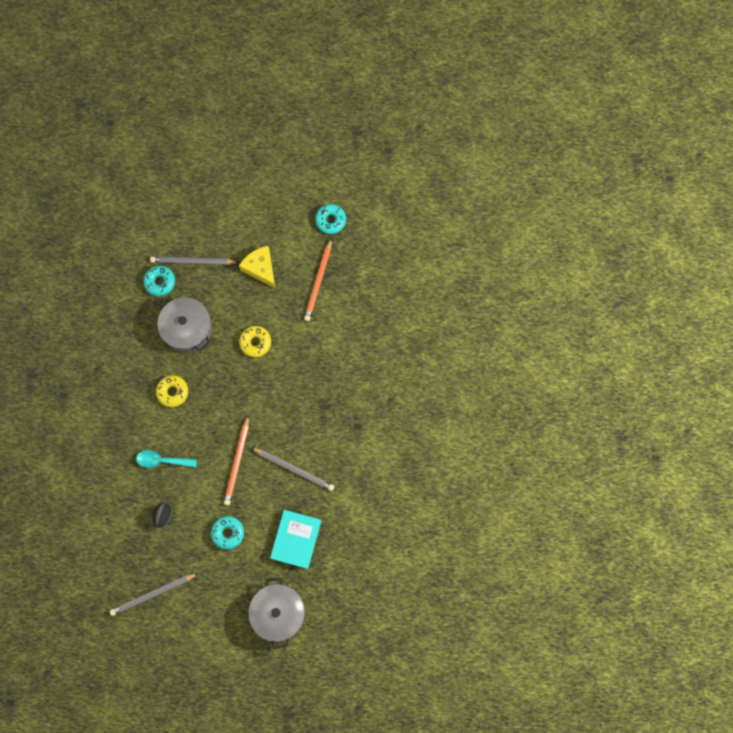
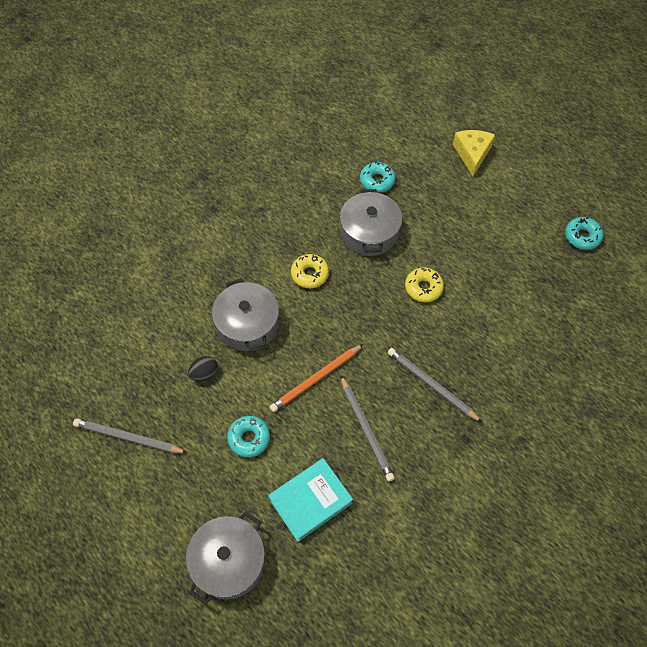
camera: 40 degrees right, 15 degrees down
(162, 460) = (247, 324): turquoise spoon -> grey pot
(193, 262) = (420, 185): grey pencil -> grey pencil (431, 385)
(260, 268) = (480, 230): yellow cheese -> yellow cheese (472, 154)
(318, 281) = (529, 279): orange pencil -> none

